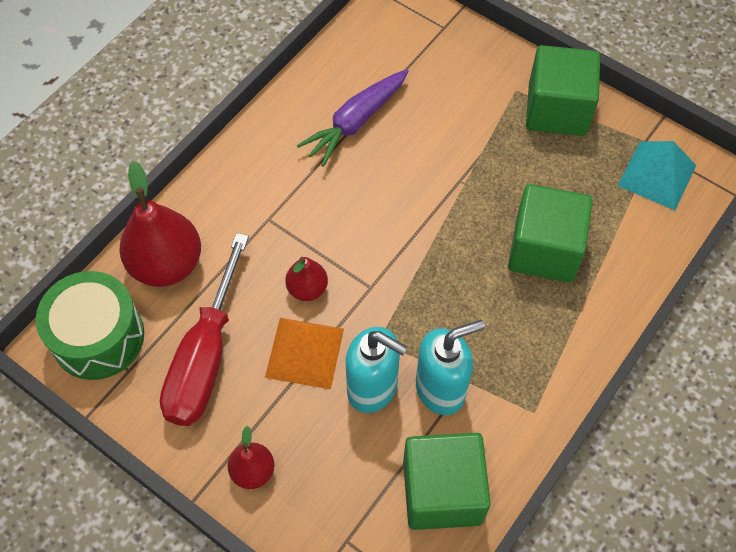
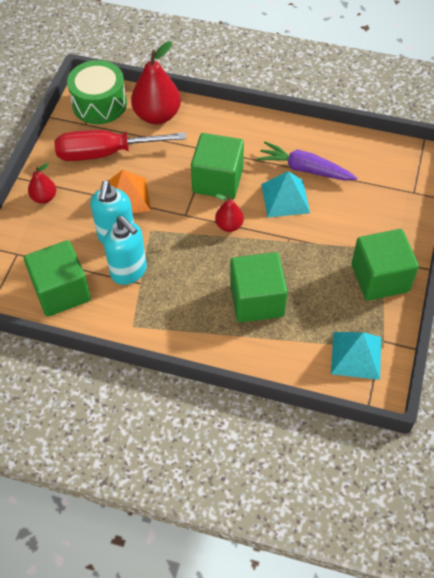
camera: 70 degrees right, 5 degrees down
(307, 288) = (170, 184): red pear -> red pear (229, 225)
(328, 228) = (217, 180): none -> green cube
(394, 161) = (285, 198): none -> turquoise pyramid

